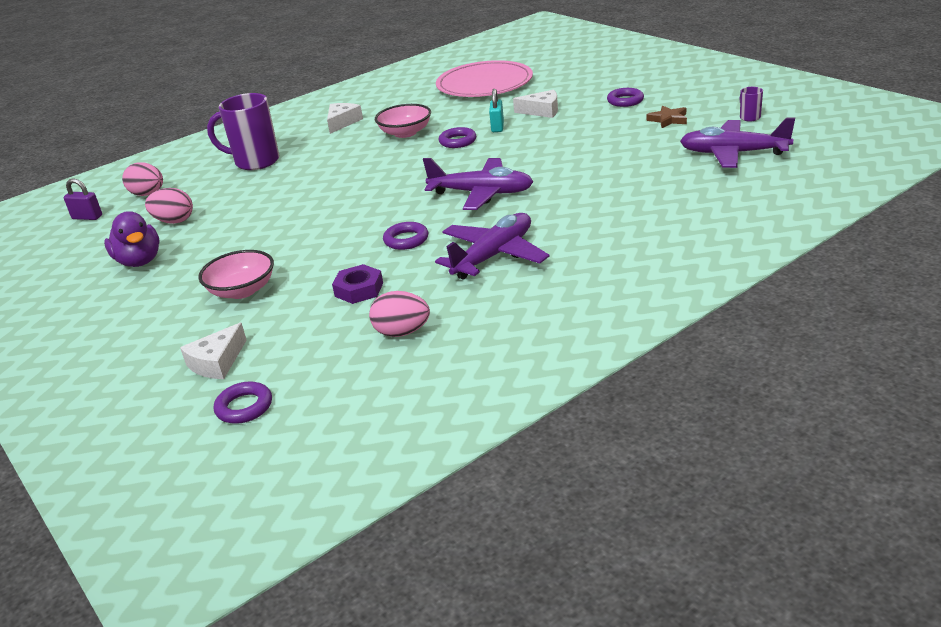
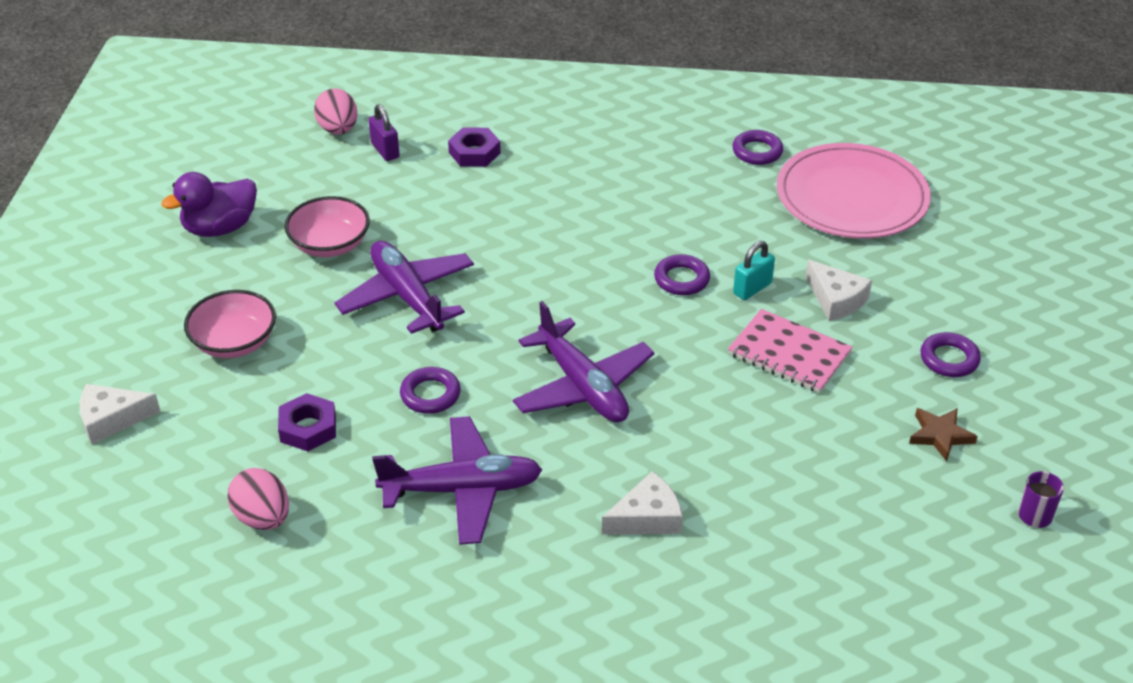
camera: 40 degrees right, 10 degrees up
(87, 217) = (260, 125): purple padlock -> purple padlock (385, 150)
(139, 261) = (220, 228): purple duck -> purple duck turned 45 degrees clockwise
(174, 221) = (308, 191): pink egg -> none
(244, 407) = (63, 492): purple ring -> purple ring (757, 151)
(255, 162) = (474, 153): purple mug -> purple nut
(342, 122) = (627, 150): white cheese -> white cheese (647, 517)
(405, 133) = (656, 220): pink bowl -> pink bowl (330, 244)
(556, 134) = (789, 354): none -> pink notebook
(733, 153) = (911, 558): purple plane -> purple plane (407, 297)

